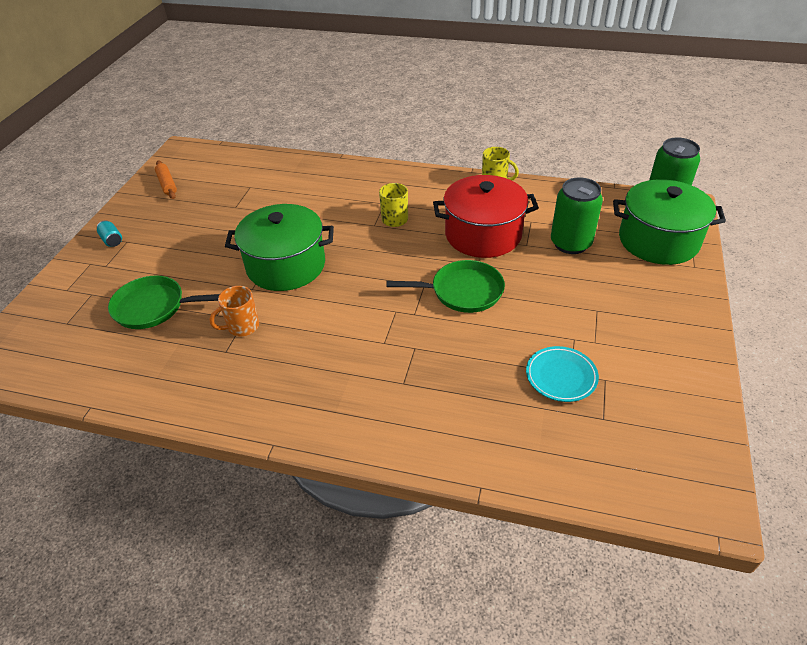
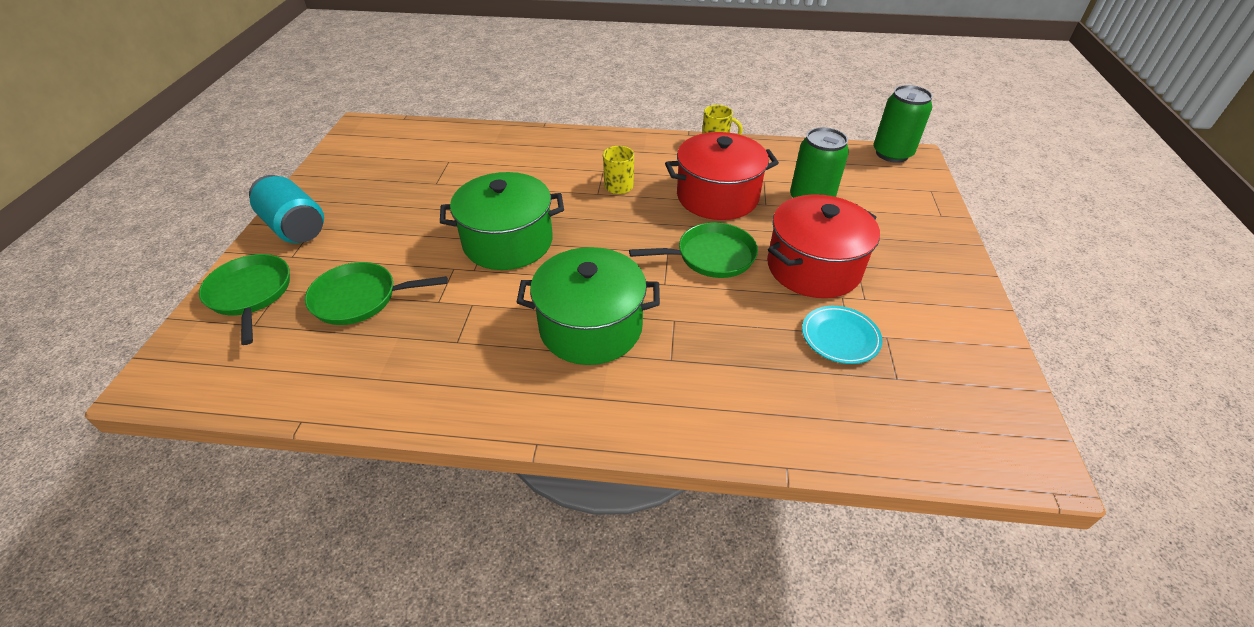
camera: 10 degrees left, 0 degrees up
(68, 296) = (250, 294): none -> green pan
(112, 240) = (295, 227): turquoise can -> turquoise can, size x2.27
(167, 184) = (351, 163): orange rolling pin -> none
(242, 327) = (471, 312): orange mug -> none
(555, 309) = (813, 267): none -> red pot
(658, 240) = (898, 192): green pot -> green pot (591, 327)

